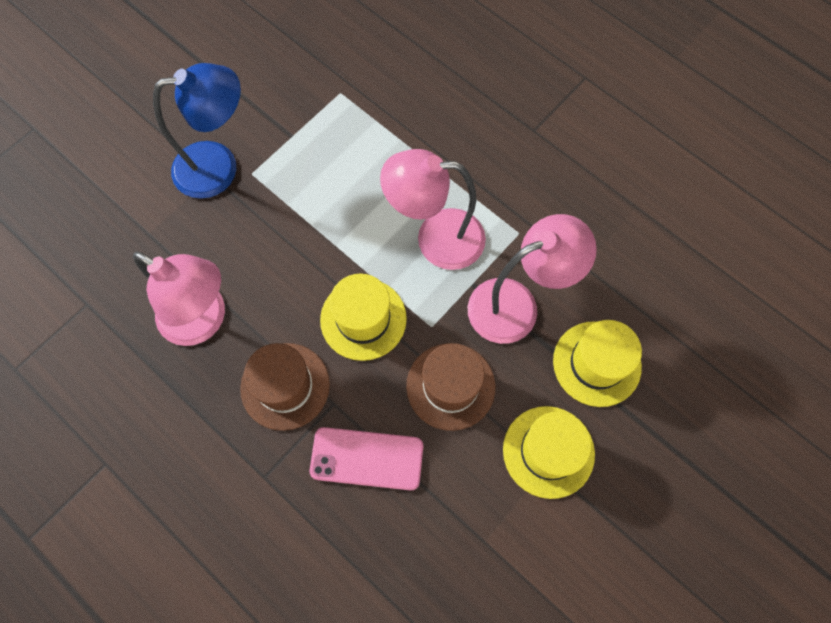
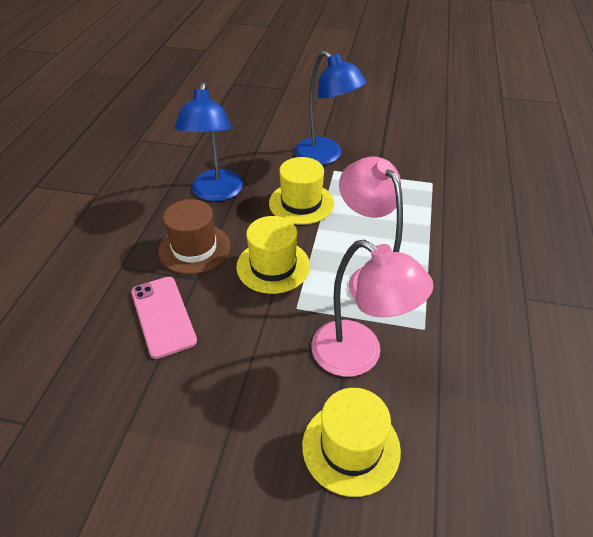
camera: 60 degrees right, 25 degrees down
(203, 321) = (216, 193): pink lamp -> blue lamp
(450, 386) = (254, 342): brown hat -> none
(548, 451) = (237, 444): yellow hat -> yellow hat (301, 203)

